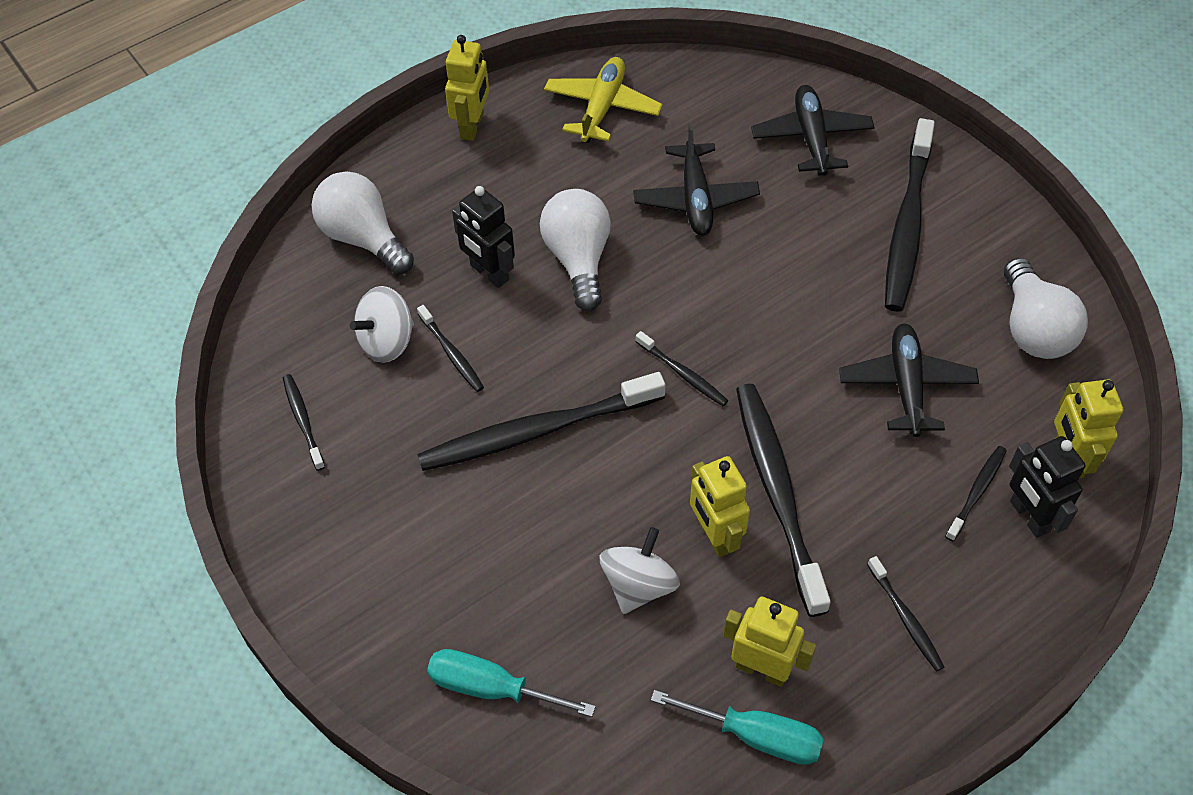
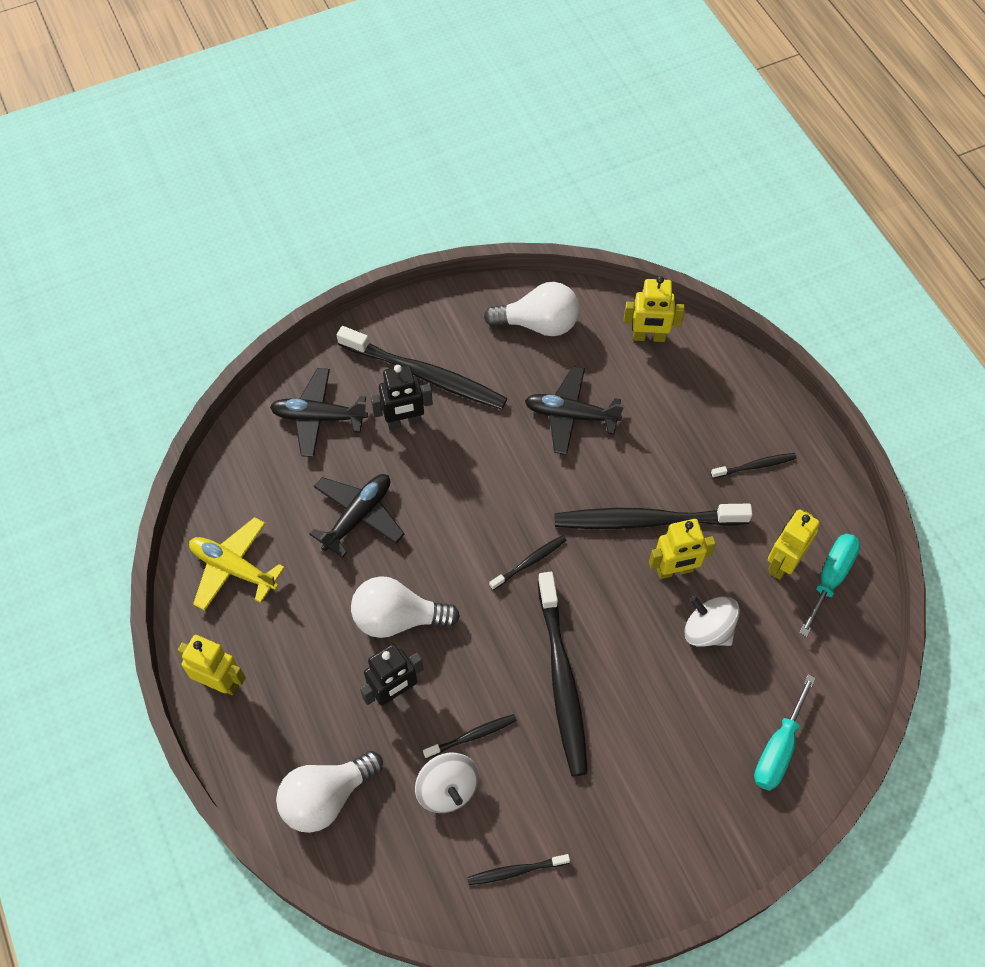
camera: 80 degrees left, 5 degrees up
(695, 199) = (358, 516): black plane -> black plane turned 60 degrees counterclockwise
(977, 491) = (665, 397): black toothbrush -> none
(1029, 516) = (689, 372): black robot -> black robot (404, 422)

